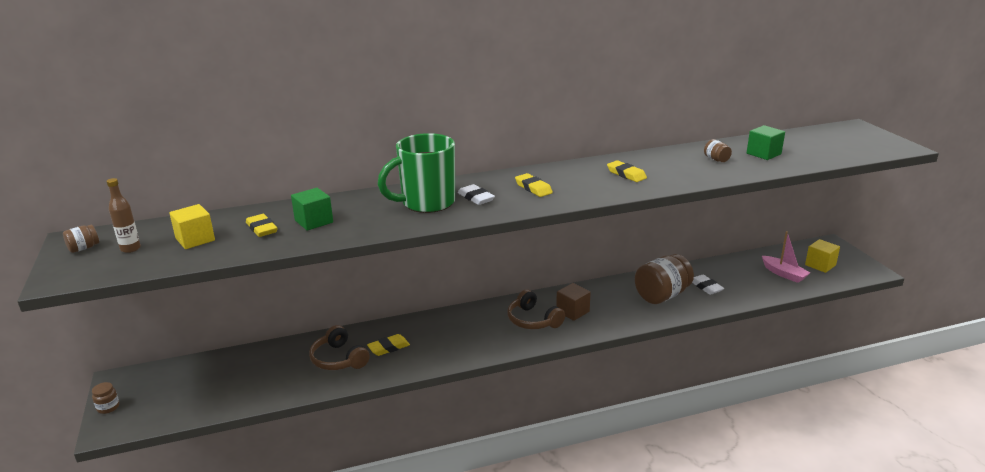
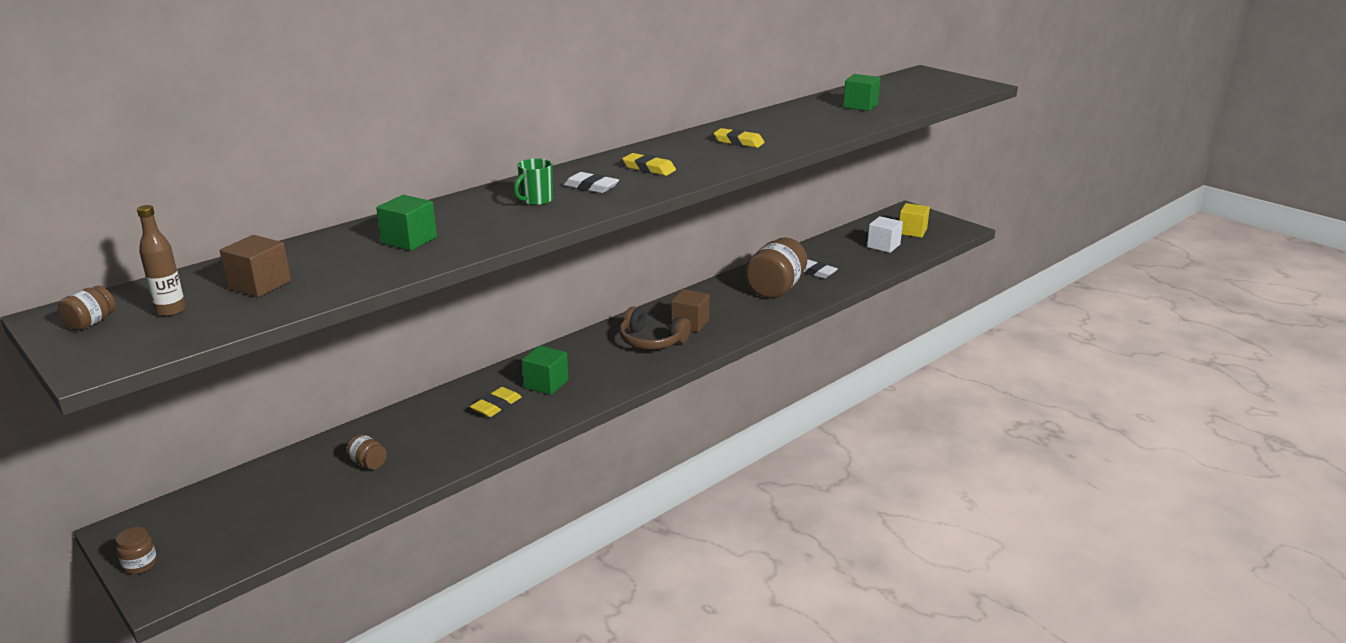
camera: 25 degrees left, 0 degrees up
(195, 239) = (260, 285): yellow cube -> brown cube
(262, 229) = (344, 259): yellow eraser -> none
(338, 359) = (439, 432): brown headphones -> none
(426, 203) = (536, 201): green mug -> green mug, size x0.47
(434, 338) = (546, 384): none -> green cube
(716, 159) = (818, 117): brown jar -> brown jar (368, 463)
(784, 274) = (883, 246): pink boat -> white cube

